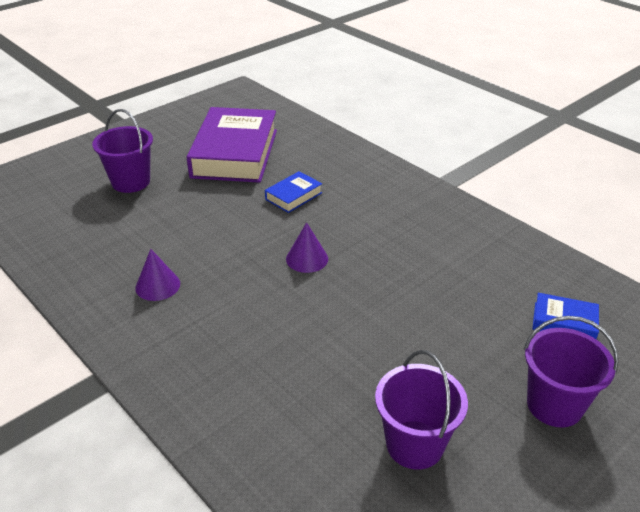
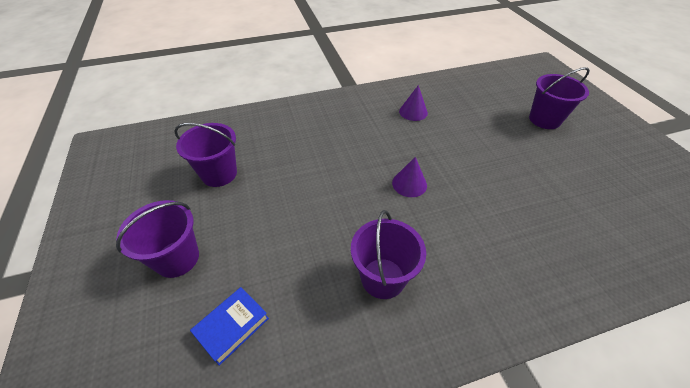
camera: 115 degrees right, 10 degrees up
(235, 153) = (592, 186): purple book -> none
(293, 196) = (505, 204): blue book -> none
(436, 249) = (383, 278): none -> purple bucket

